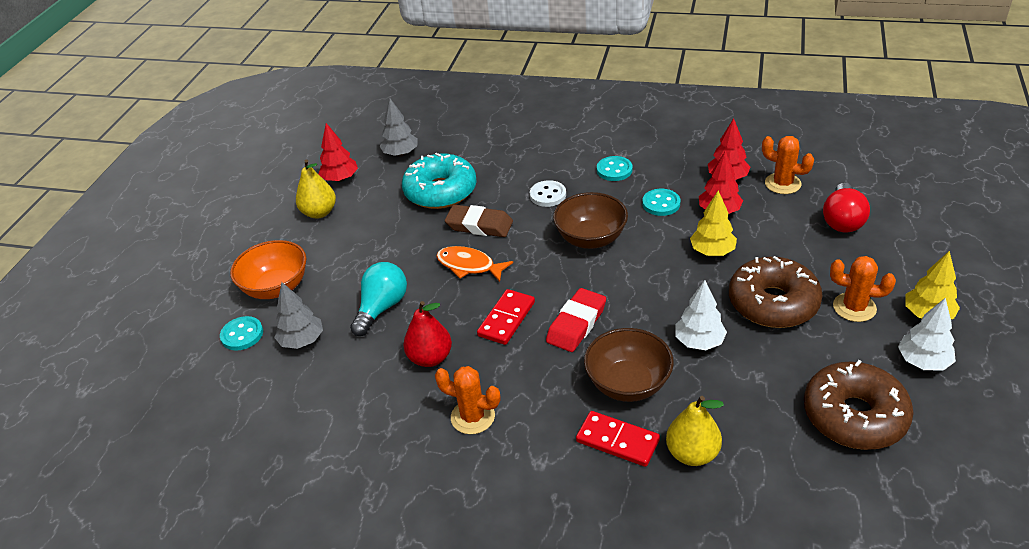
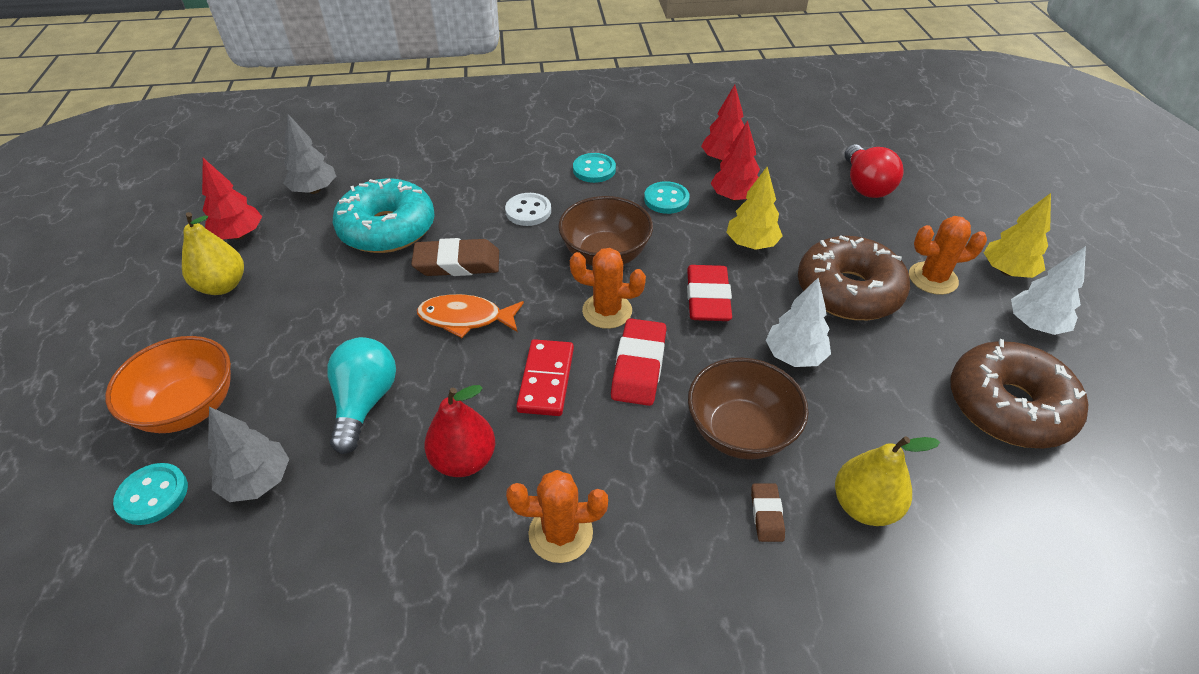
camera: 25 degrees left, 5 degrees up
(617, 441) = (766, 514): red domino -> brown eraser
(654, 286) = (707, 298): none -> red eraser
(782, 184) = (784, 157): orange cactus -> orange cactus (607, 311)

